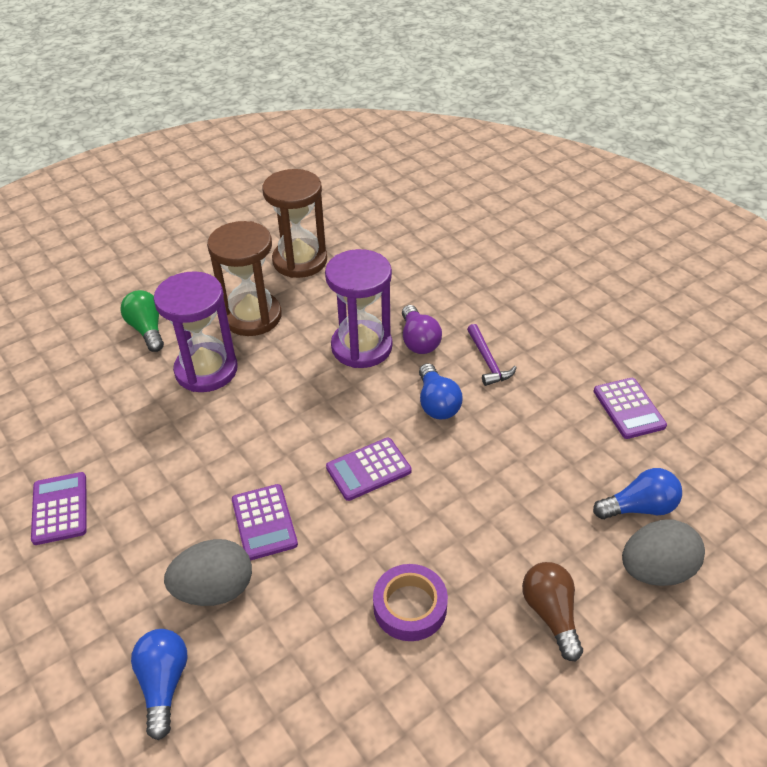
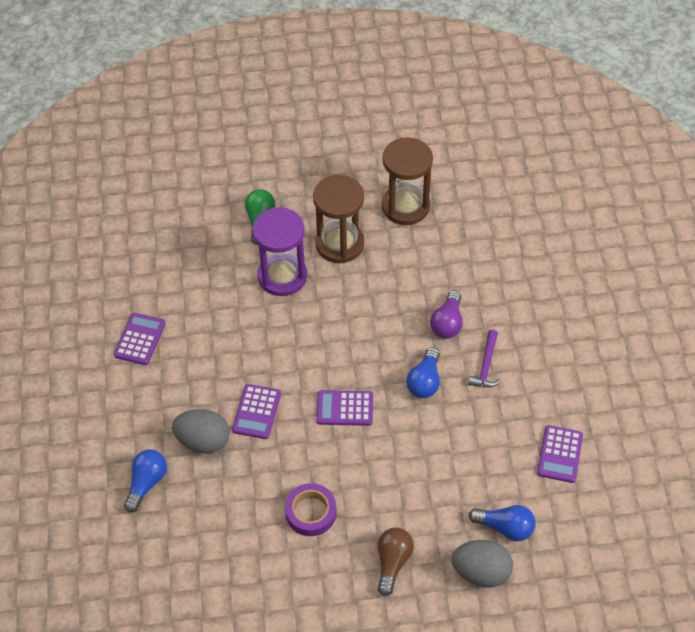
camera: 30 degrees right, 10 degrees up
(361, 347) = (402, 309): purple hourglass -> none

